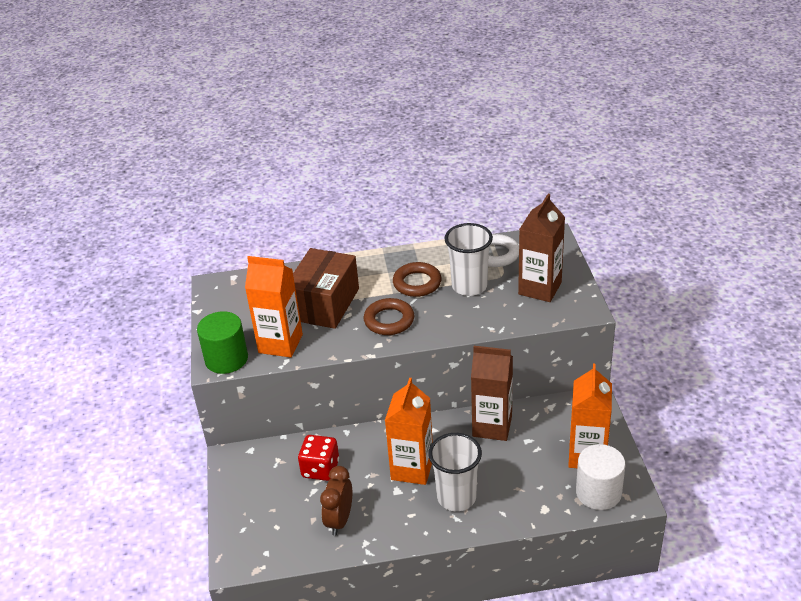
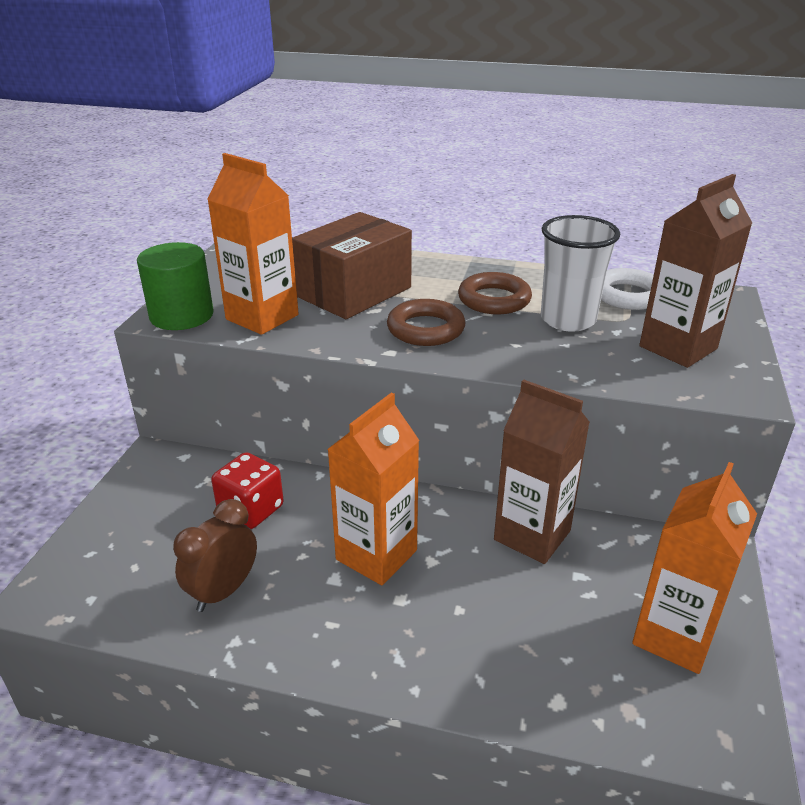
camera: 20 degrees right, 5 degrees down
(456, 497) = (418, 623): white cup -> none
(598, 492) = (672, 710): white cylinder -> none

